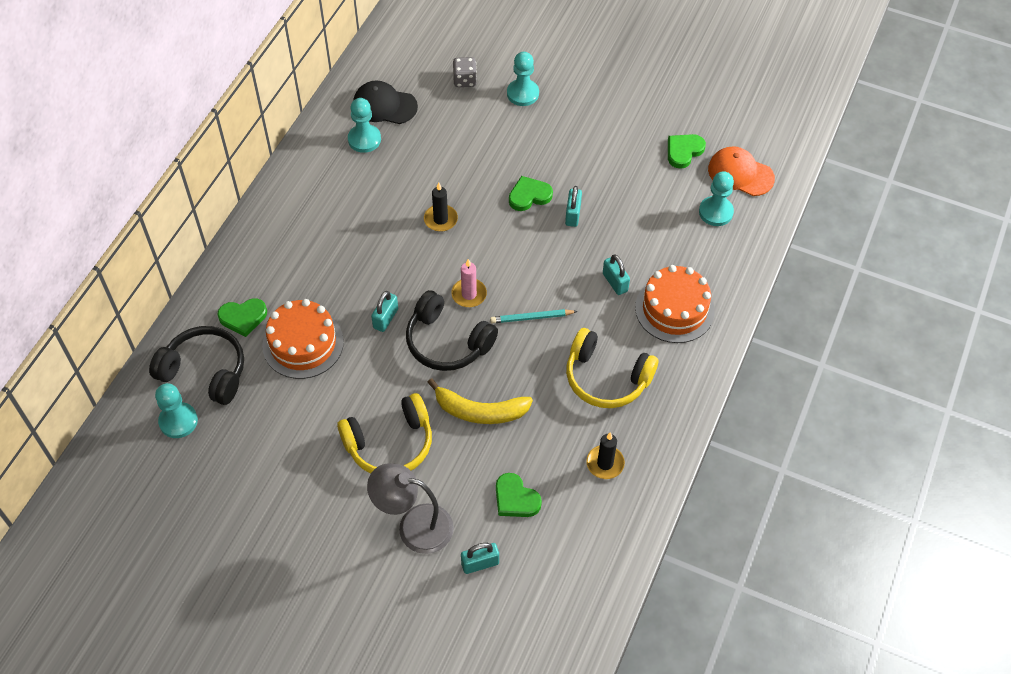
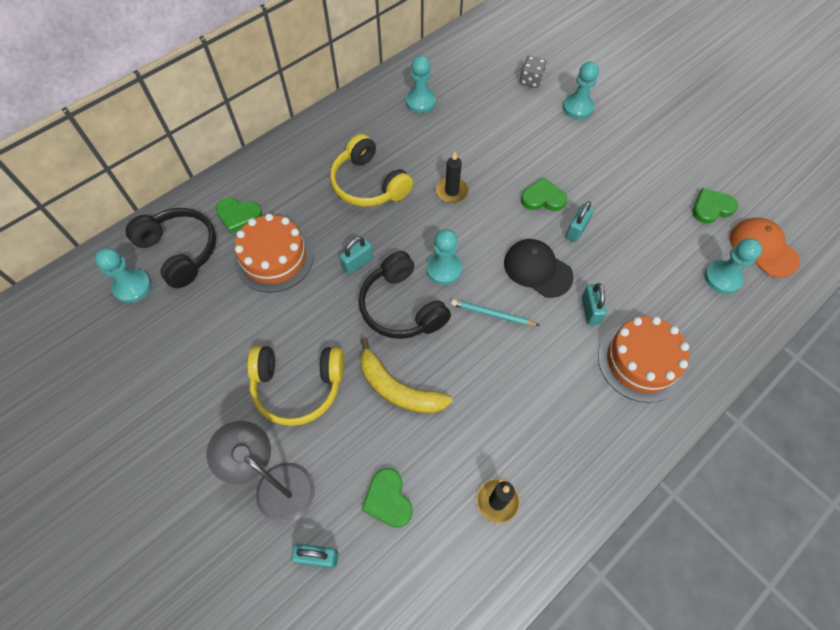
camera: 25 degrees right, 5 degrees up
(384, 105) = (452, 80): black cap -> black cap (537, 269)
(469, 294) = (444, 269): pink candle -> turquoise pawn
(606, 378) = (539, 406): yellow headphones -> yellow headphones (368, 184)

